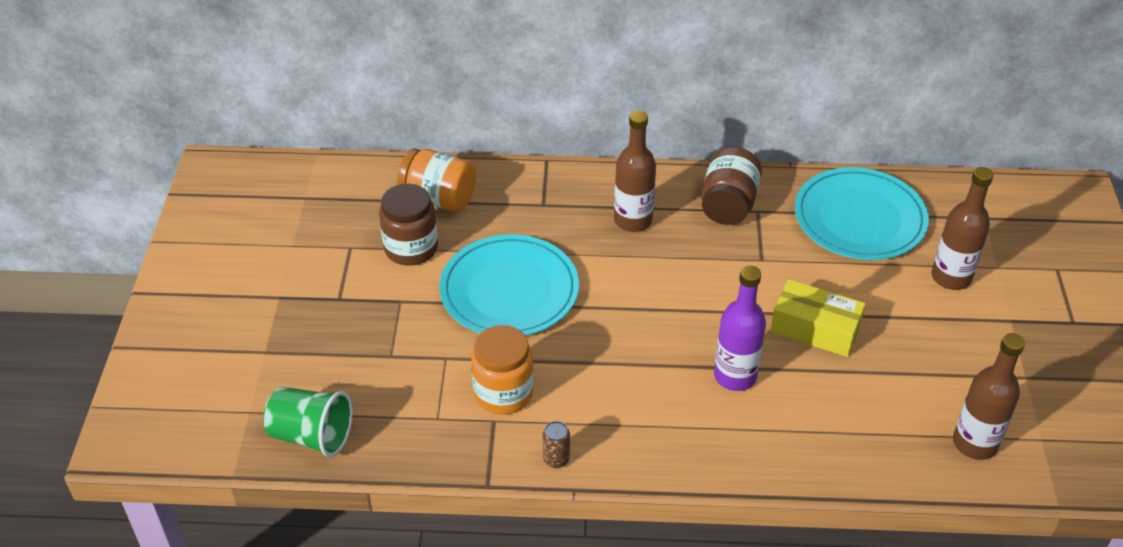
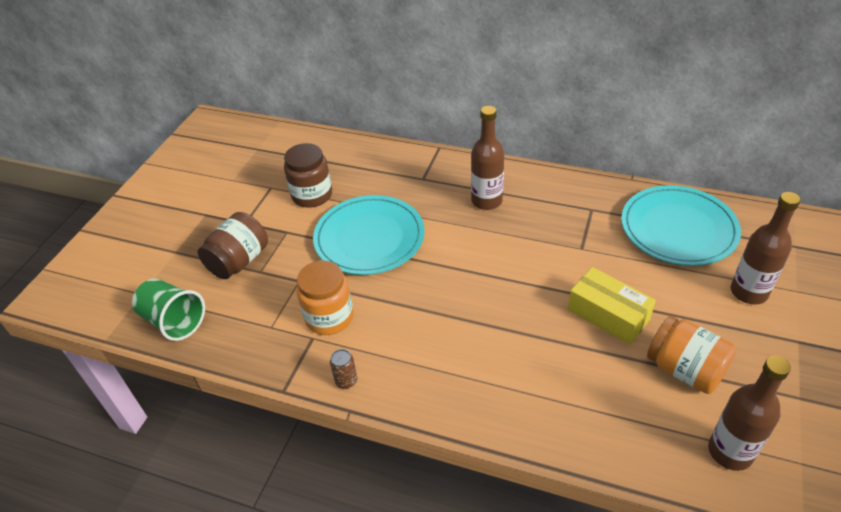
camera: 20 degrees right, 0 degrees up
(439, 198) = (348, 163): orange jar -> orange jar (685, 369)
(728, 205) = (568, 201): brown jar -> brown jar (239, 261)
(735, 376) = (523, 341): purple bottle -> none

